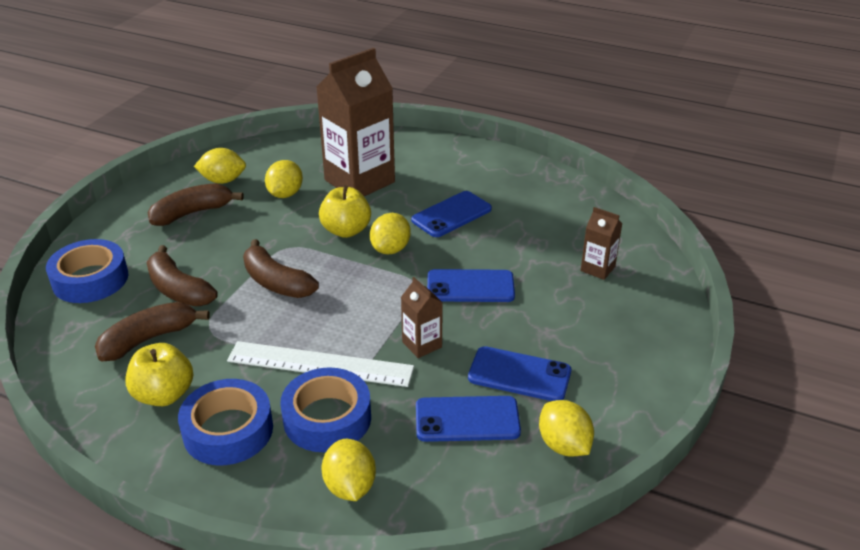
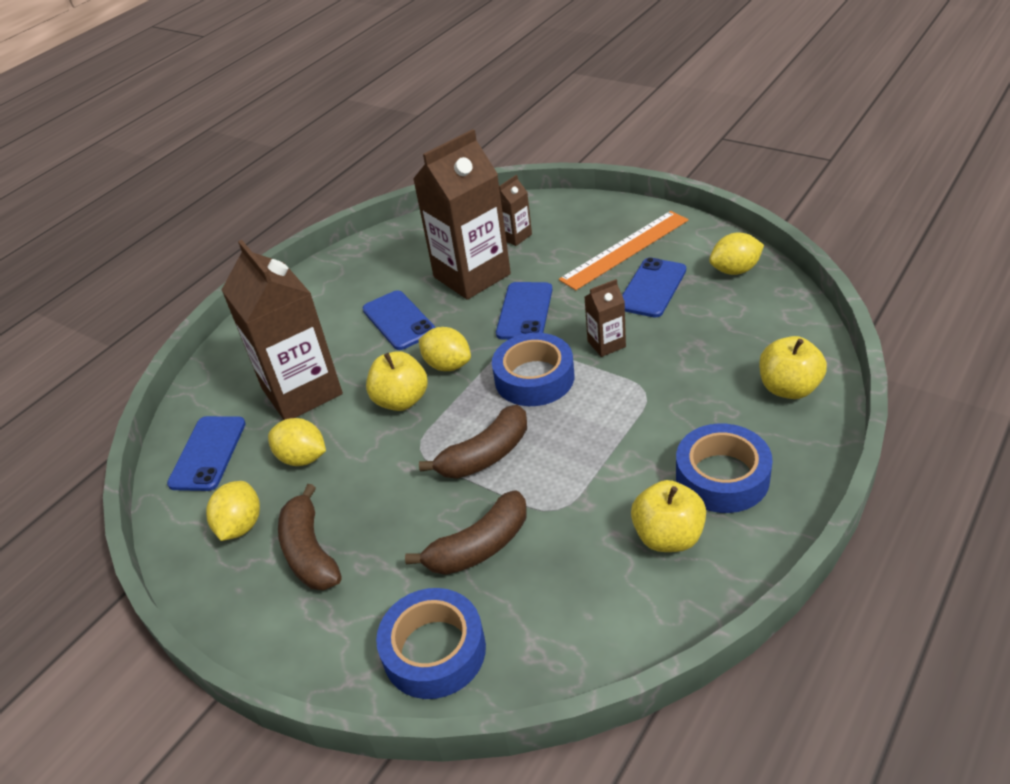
camera: 75 degrees left, 5 degrees up
(148, 339) = (571, 564): brown banana -> none
(320, 364) = (628, 413): white ruler -> none
(327, 418) = (705, 405): blue tape -> blue tape (534, 378)
(350, 486) = (789, 388): yellow lemon -> yellow apple
(467, 419) = (706, 319): blue phone -> blue phone (208, 453)
(524, 248) = (472, 275): none -> brown carton
(589, 351) = (625, 249): none -> orange ruler

